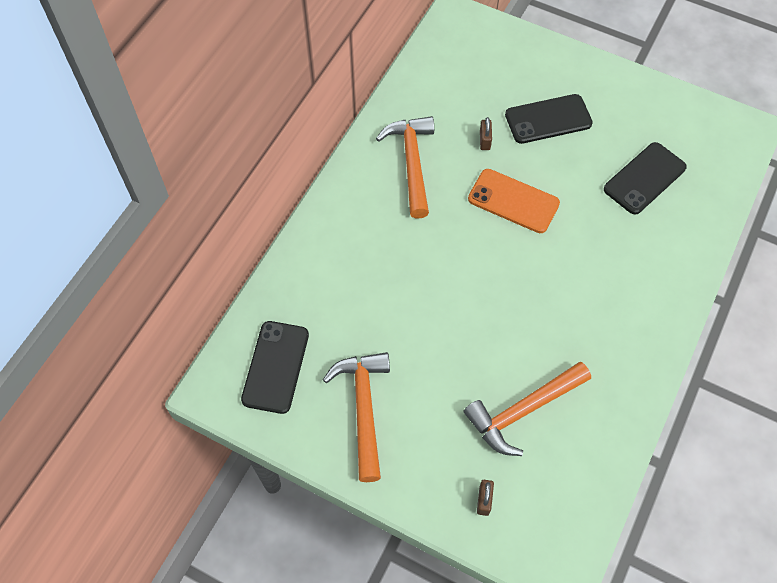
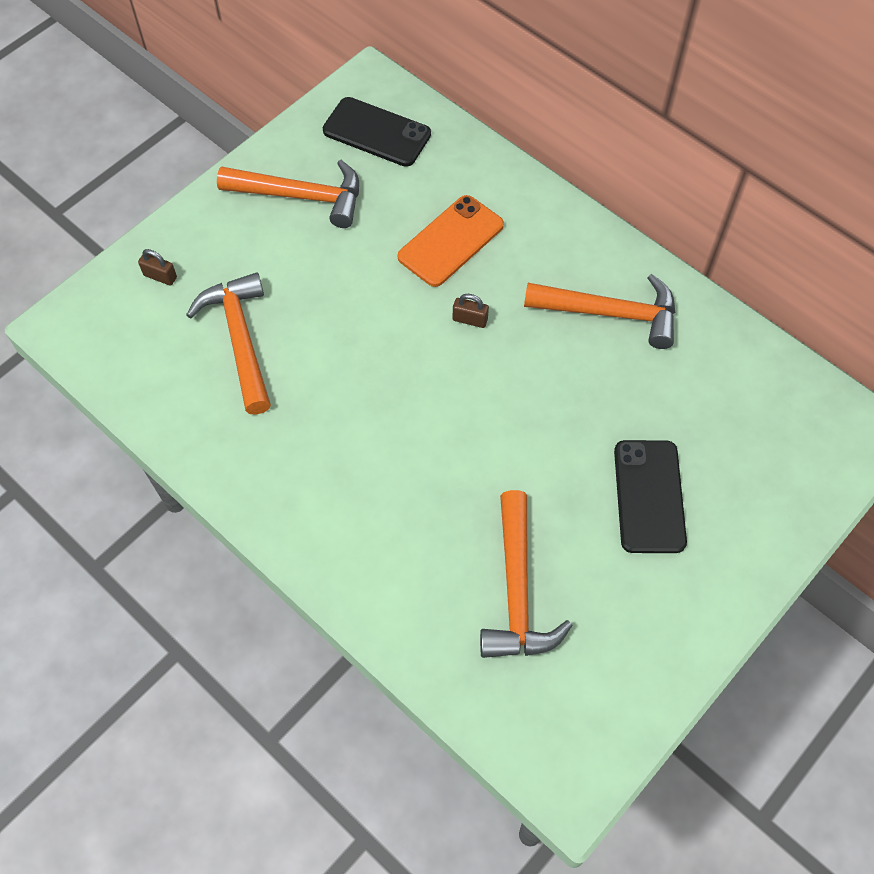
camera: 105 degrees right, 0 degrees up
(485, 140) = (629, 406): brown padlock -> brown padlock (470, 319)
(513, 201) = (522, 411): orange phone -> orange phone (451, 241)
(644, 178) = (516, 590): black phone -> orange hammer

